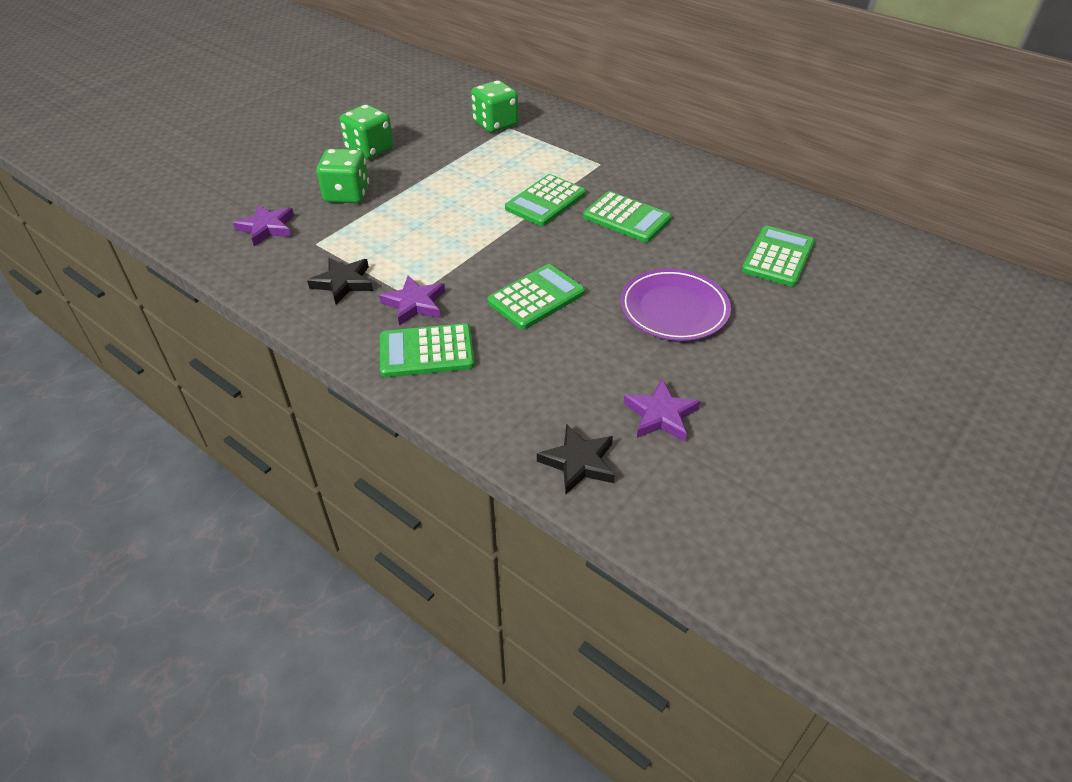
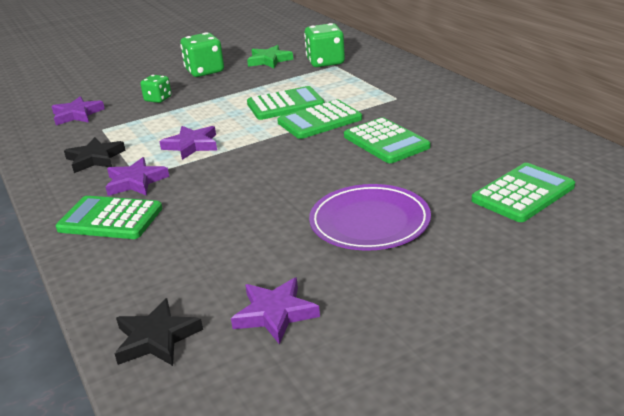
camera: 25 degrees right, 15 degrees down
(347, 194) = (158, 99): green dice -> green dice, size x0.60
(431, 127) = (269, 60): none -> green star
(437, 250) = (191, 145): none -> purple star
(536, 297) = (244, 192): green calculator -> green calculator (285, 104)

